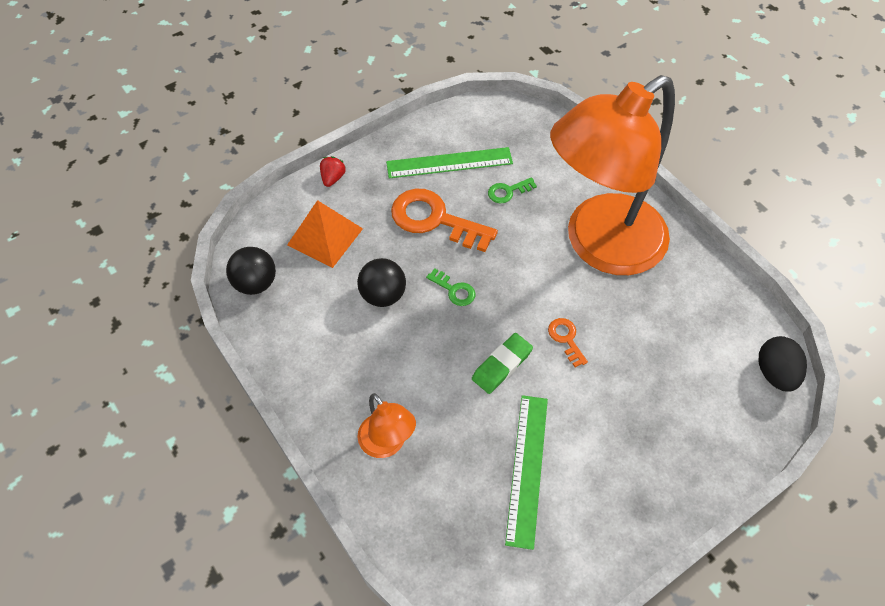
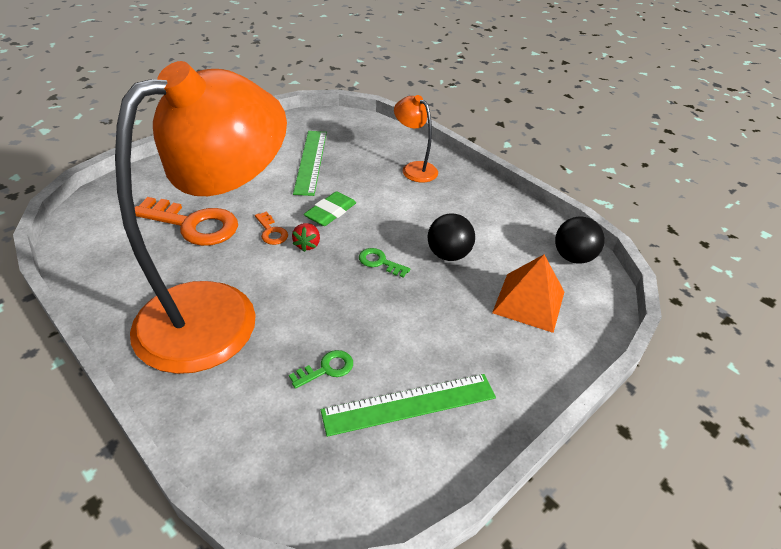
camera: 170 degrees right, 15 degrees down
(333, 178) = (554, 369): red strawberry -> red strawberry (307, 245)
(435, 220) = (413, 327): orange key -> orange key (193, 224)
(775, 373) = (84, 218): black egg -> none

